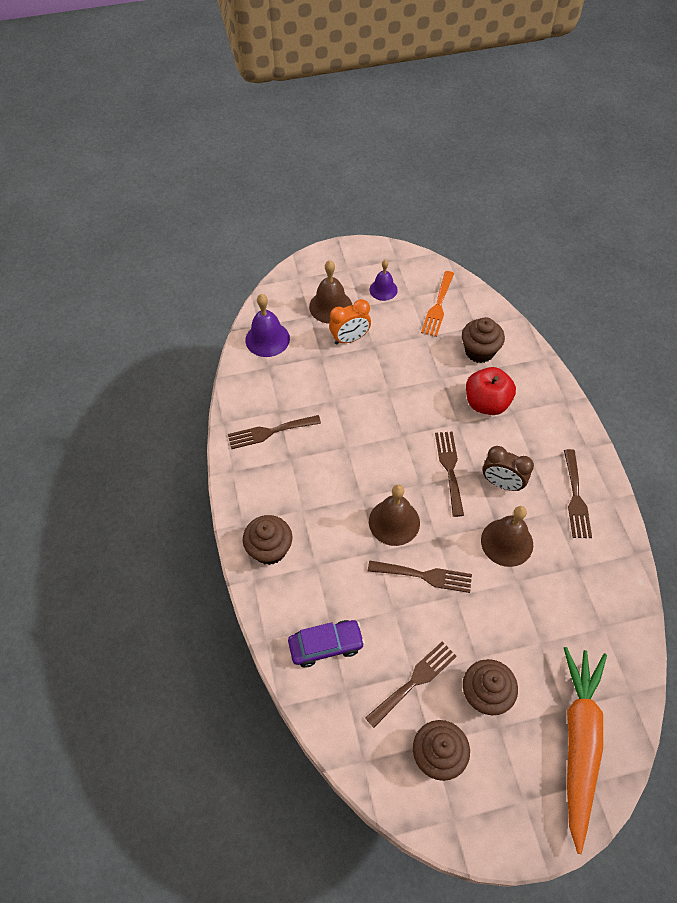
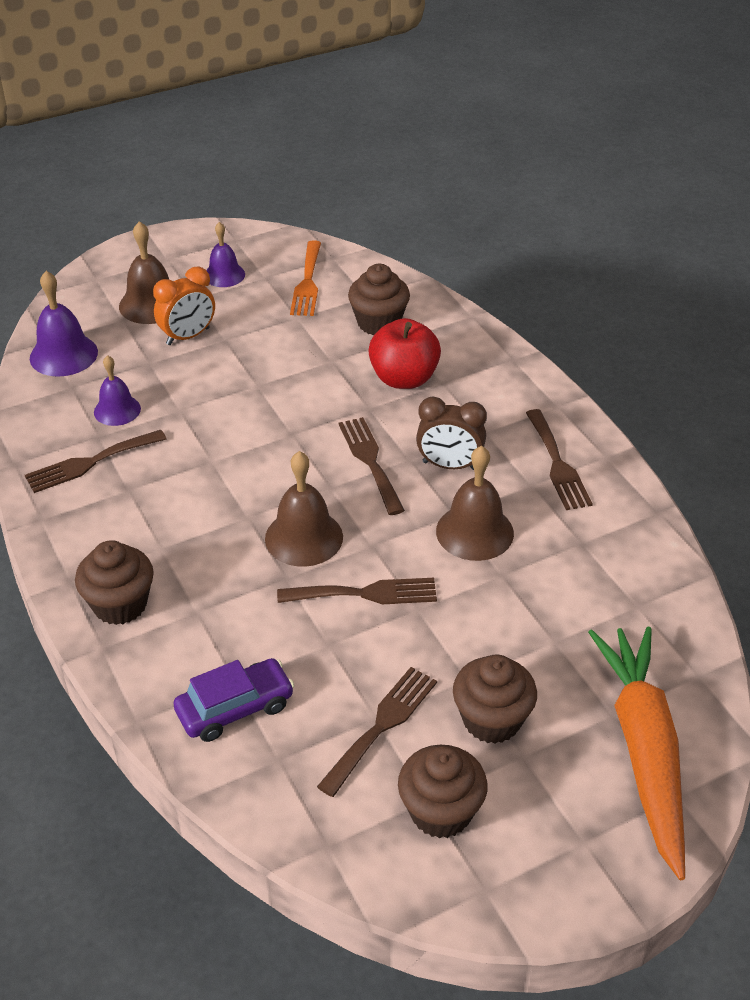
camera: 15 degrees left, 15 degrees down
(293, 392) = (117, 410): none -> purple bell

